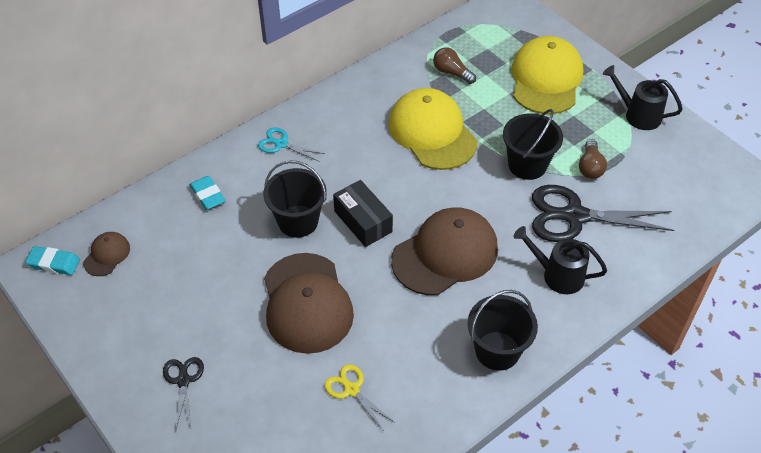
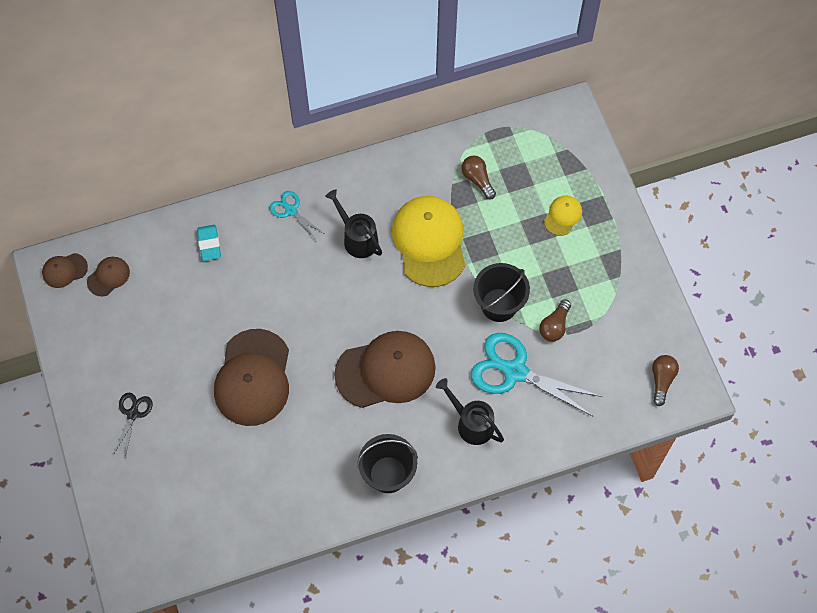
camera: 20 degrees right, 15 degrees up
(54, 263) = (64, 270): turquoise eraser -> brown cap
(298, 221) = (275, 296): black bucket -> none
(351, 390) = (258, 467): yellow scissors -> none
(363, 221) = (330, 315): black box -> none
(546, 79) = (563, 216): yellow cap -> yellow cap, size x0.46
(575, 216) = (515, 371): black scissors -> turquoise scissors
(637, 115) = (628, 284): black watering can -> black watering can (357, 238)
(717, 182) = (662, 380): none -> brown light bulb

